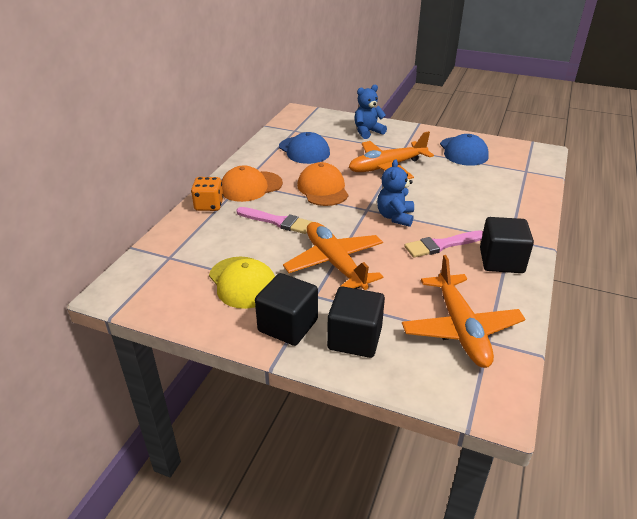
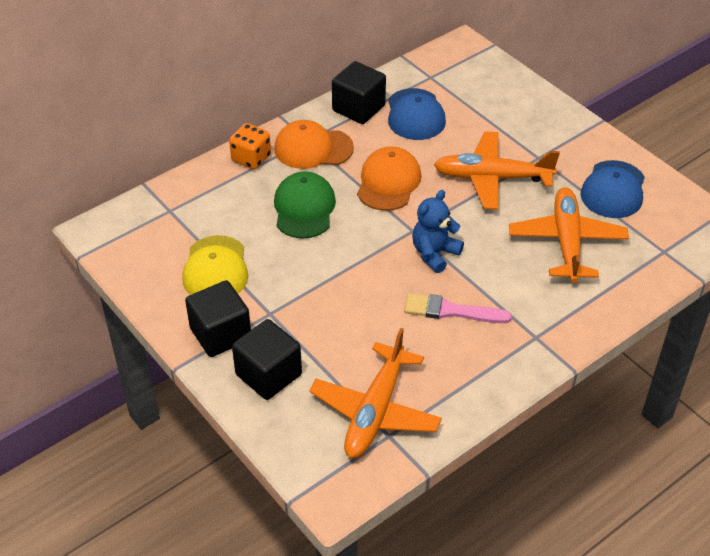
camera: 30 degrees right, 10 degrees up
(277, 221) = (304, 208): pink brush -> green cap
(335, 263) = (319, 285): orange plane -> orange plane (567, 241)
(367, 132) = (520, 112): blue teddy bear -> none
(501, 261) = (496, 358): black cube -> black cube (358, 108)

